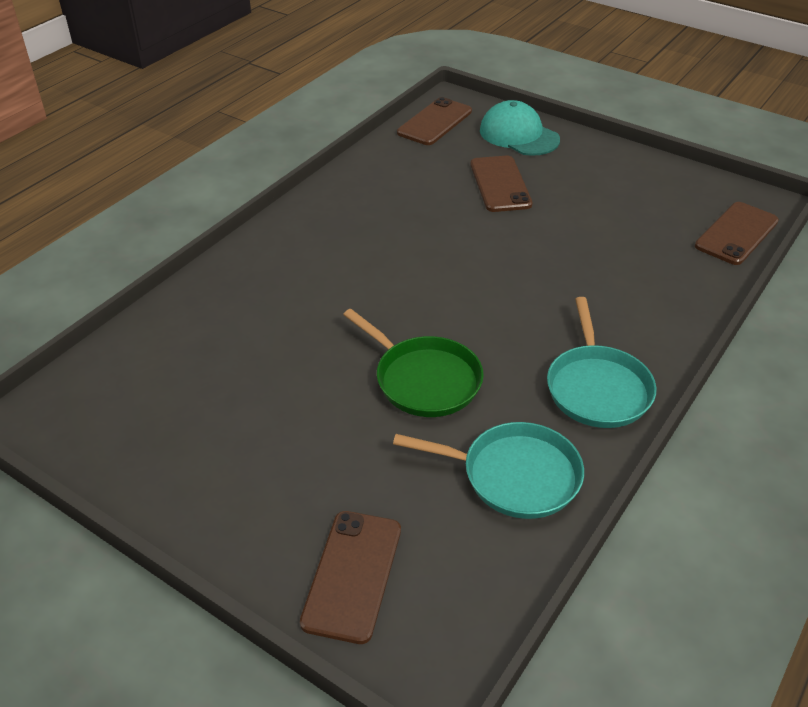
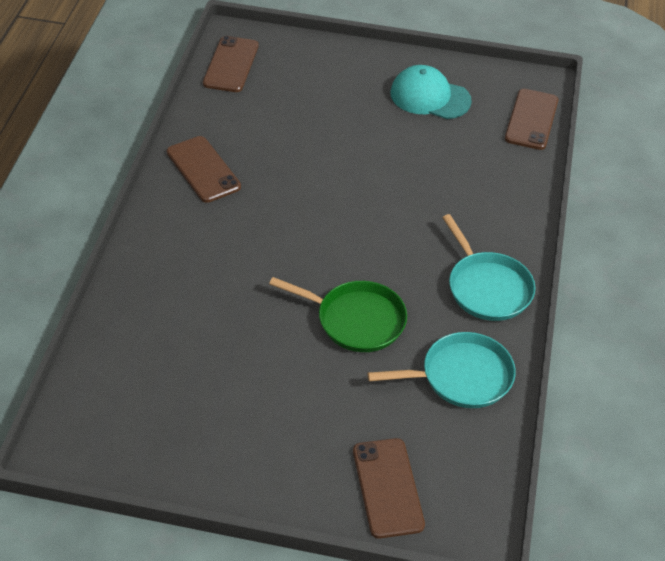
camera: 25 degrees left, 5 degrees up
(500, 184) = (323, 118): brown phone -> brown phone (203, 169)
(518, 135) = (313, 61): turquoise cap -> turquoise cap (430, 97)

